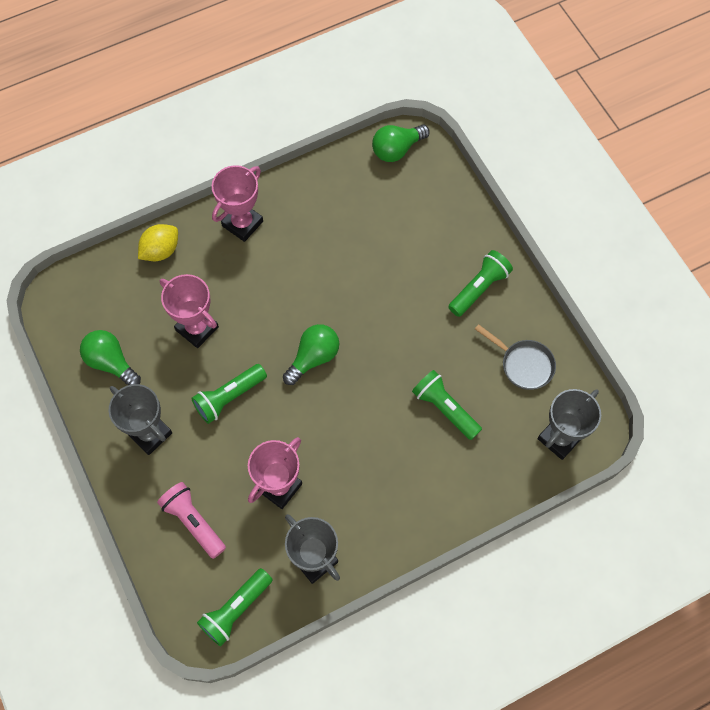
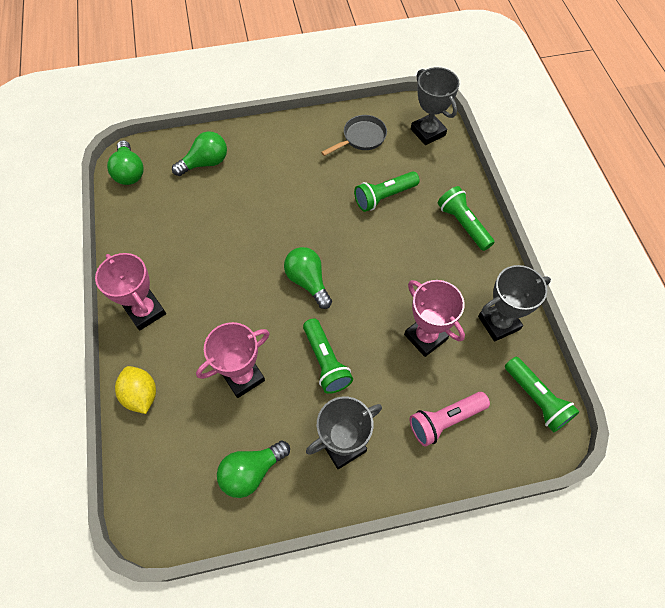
camera: 75 degrees left, 5 degrees down
(432, 215) = (205, 163): none -> green light bulb
(479, 288) = (286, 149): green flashlight -> green flashlight (463, 224)

